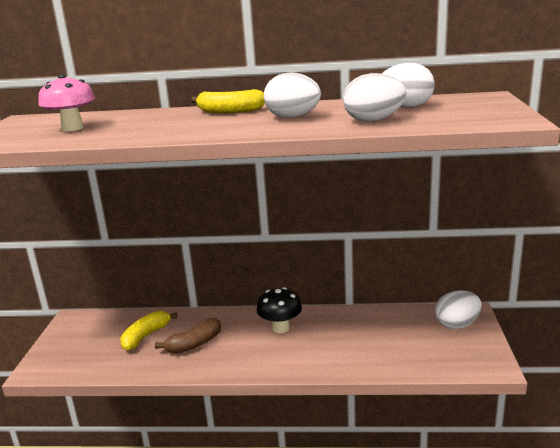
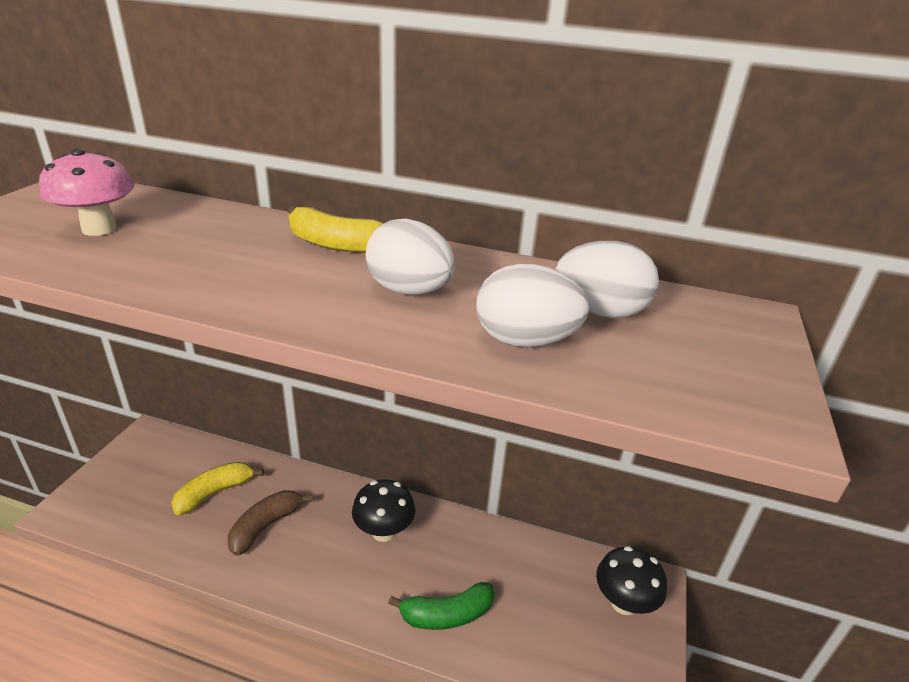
camera: 10 degrees right, 10 degrees up
(194, 344) = (265, 526): brown banana -> brown banana turned 150 degrees clockwise
(346, 356) = (447, 615): none -> green banana
(457, 325) = (623, 602): white egg -> black mushroom

